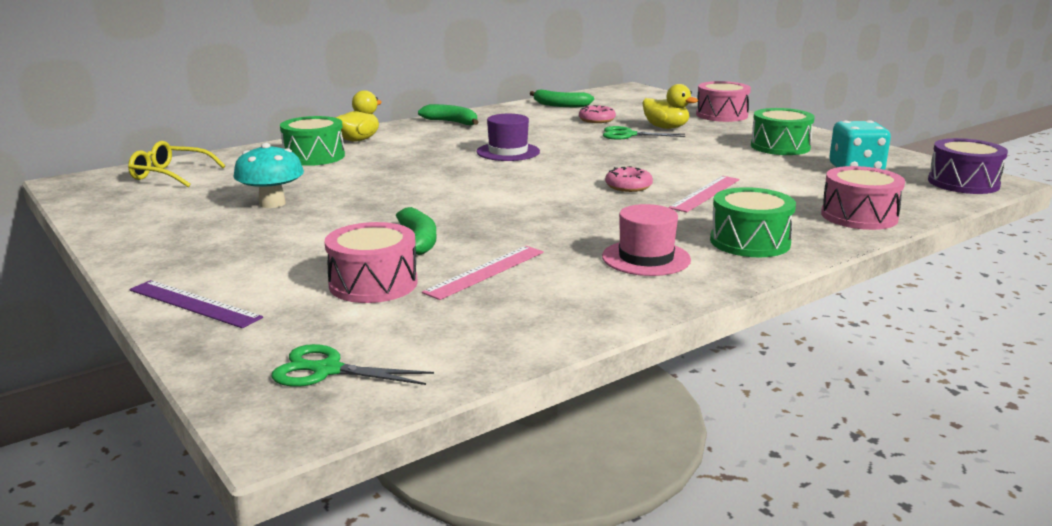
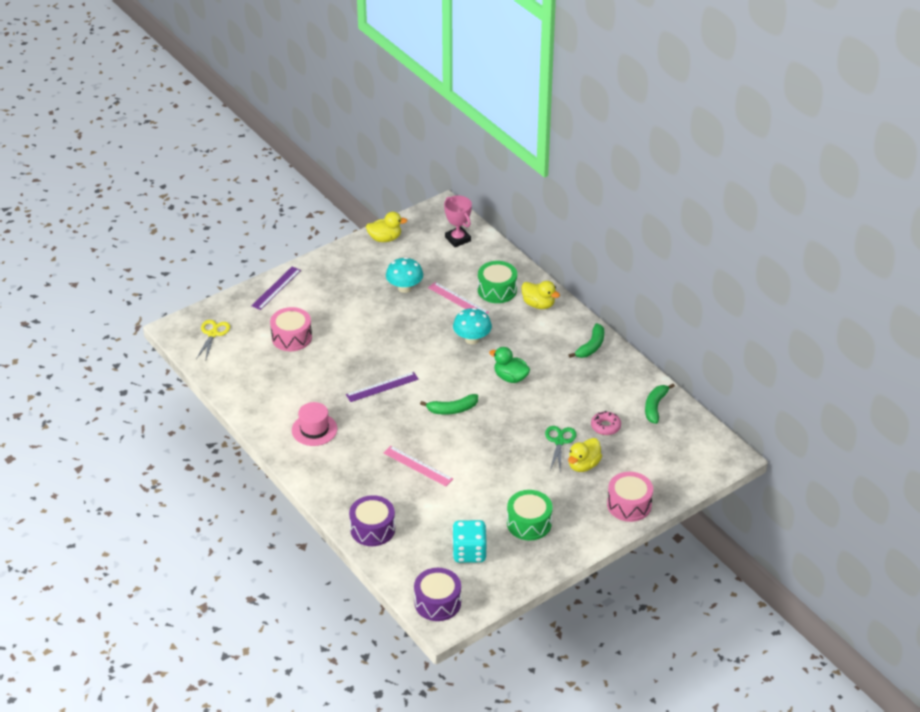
camera: 90 degrees right, 20 degrees up
(116, 217) = (385, 238): none -> yellow duck
(169, 175) = (458, 239): yellow glasses -> pink trophy
(326, 370) = (213, 334): green scissors -> yellow scissors
(418, 241) = (343, 347): green banana -> green banana (452, 409)
(421, 168) = (472, 339): none -> turquoise mushroom
(486, 272) = (302, 373): pink ruler -> pink ruler (458, 300)
(508, 152) = (510, 377): purple hat -> green duck
(528, 214) = (382, 387): none -> purple ruler
(628, 186) = (433, 432): pink donut -> none
(750, 242) = (334, 473): green drum -> none
(859, 216) = (372, 529): pink drum -> purple drum

